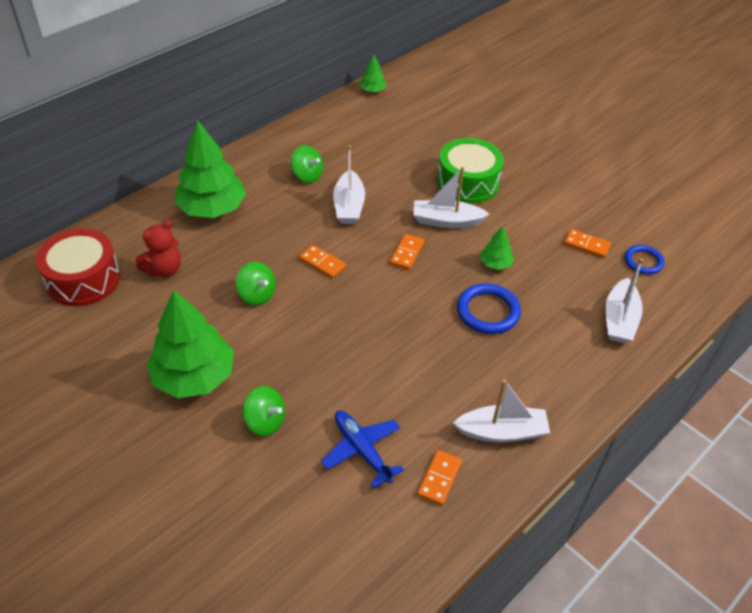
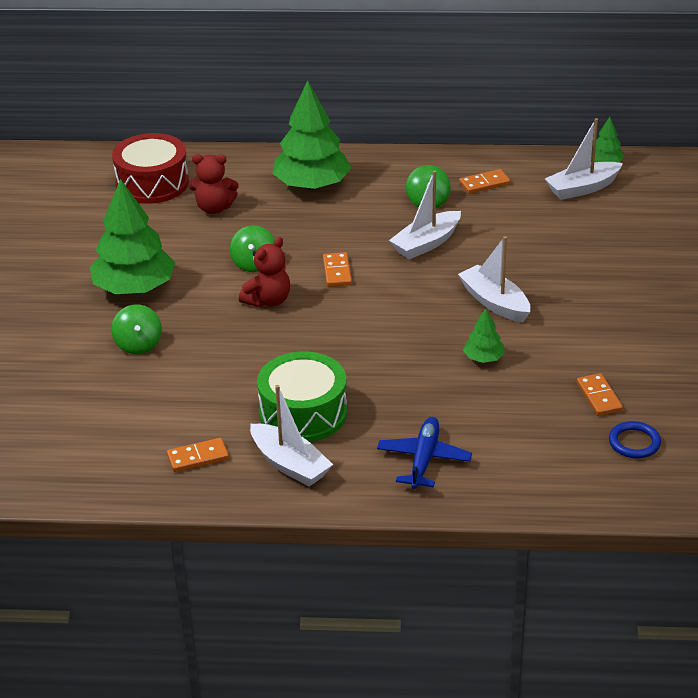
camera: 50 degrees right, 10 degrees down
(308, 317) = (268, 300): none -> red teddy bear
(362, 450) = (174, 404): blue plane -> blue plane (424, 459)
(407, 253) = (418, 305): orange domino -> orange domino (484, 184)
(468, 182) = (569, 285): green drum -> green drum (303, 413)
(488, 311) = (416, 386): blue ring -> none
(619, 319) = (525, 465): white boat -> white boat (582, 188)

